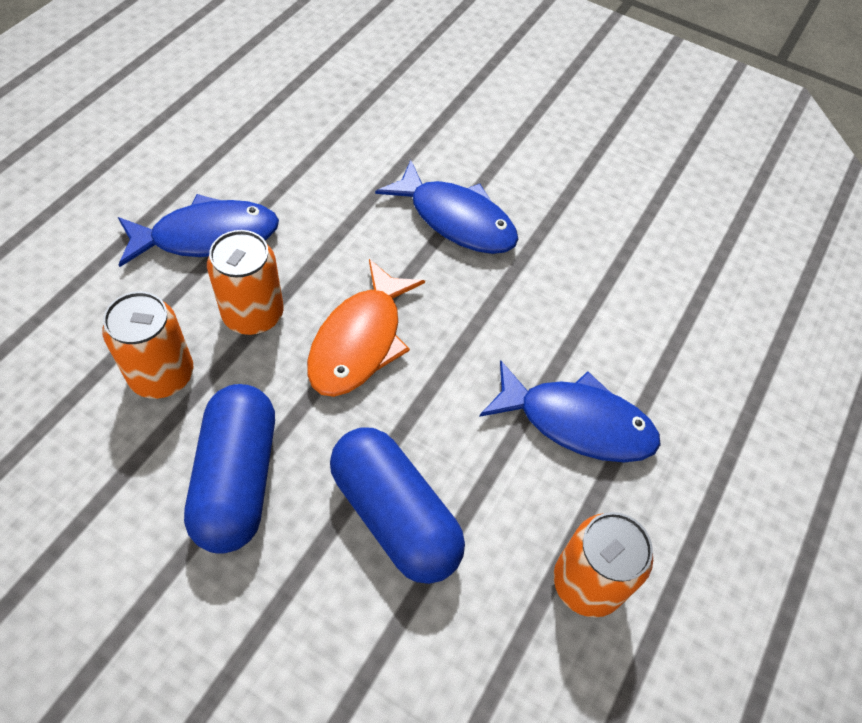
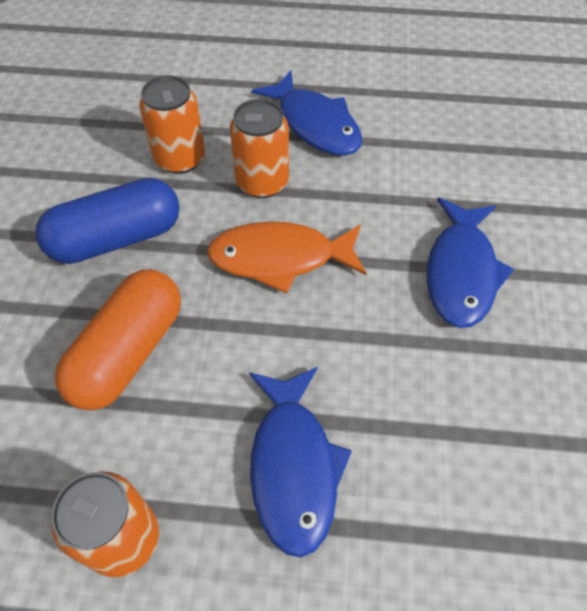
camera: 70 degrees right, 0 degrees up
(395, 515) = (128, 352): blue capsule -> orange capsule

